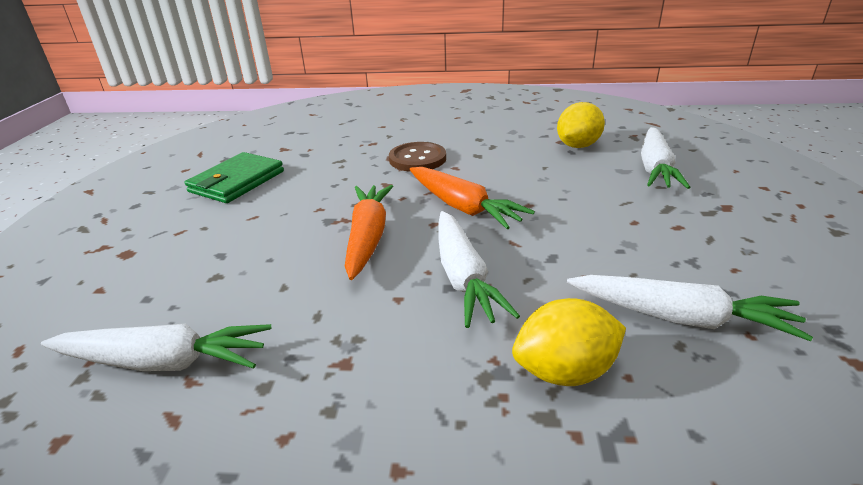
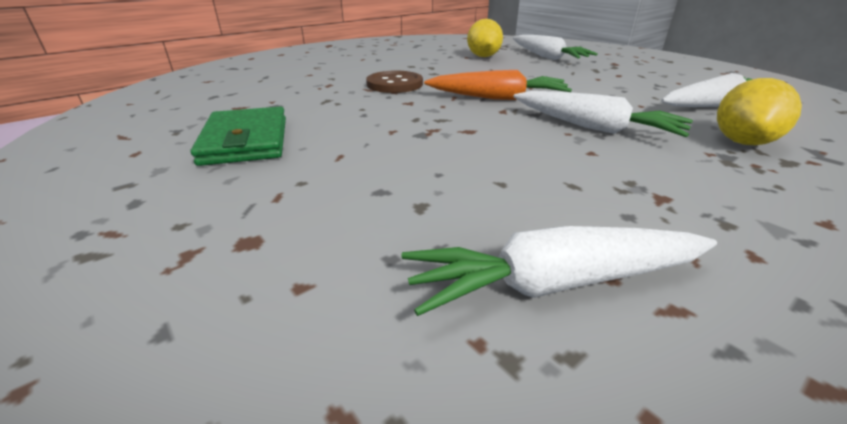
camera: 45 degrees left, 0 degrees up
(164, 361) = (553, 283): white carrot -> white carrot turned 150 degrees counterclockwise
(368, 237) = (480, 132): orange carrot -> none

